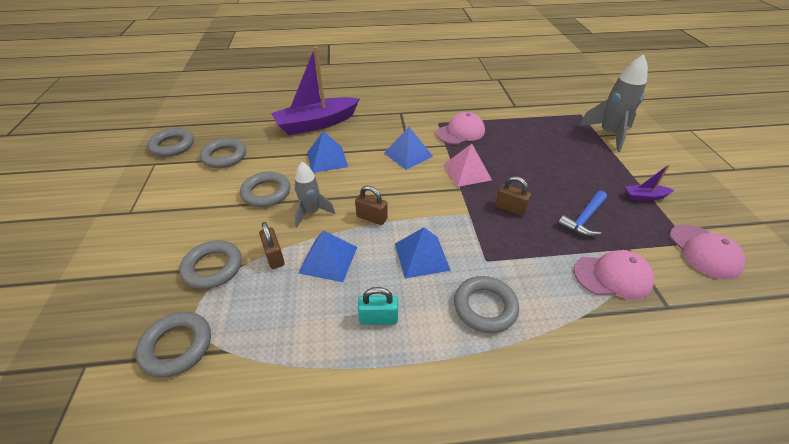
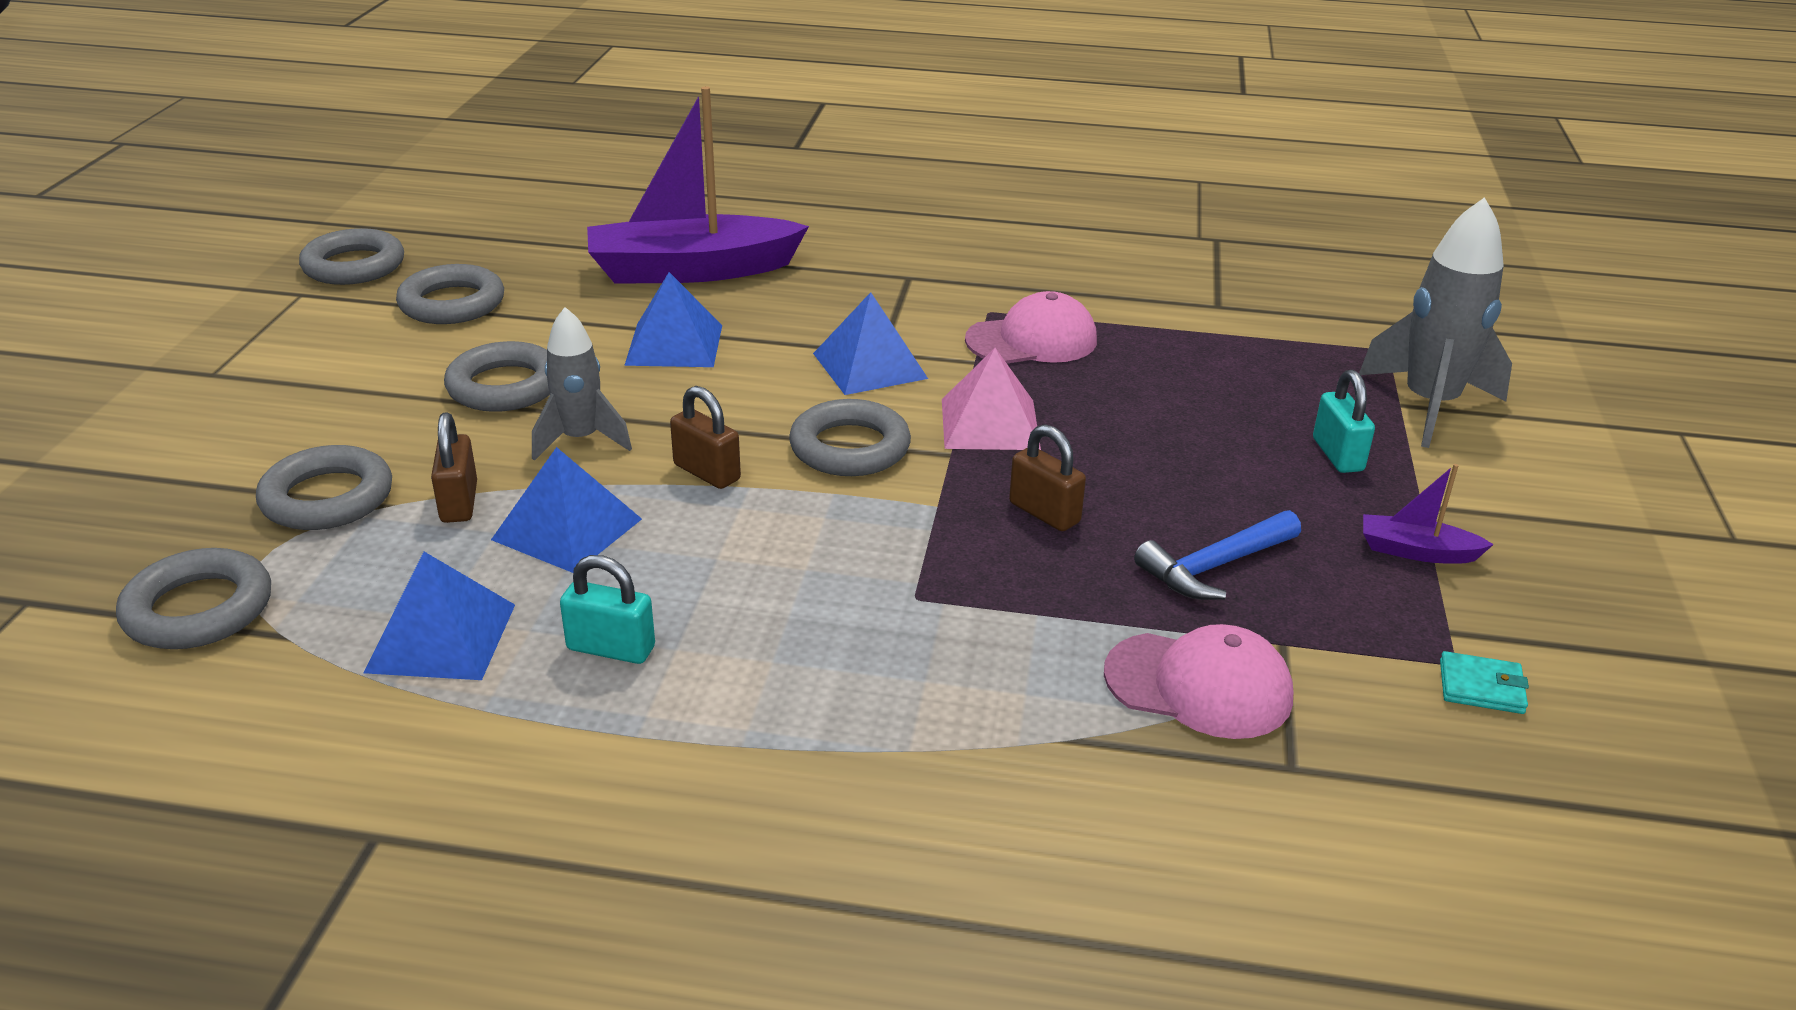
camera: 15 degrees right, 10 degrees down
(421, 256) = (773, 562): blue pyramid -> blue pyramid (441, 637)
(485, 307) = (853, 677): grey ring -> grey ring (850, 447)
(593, 161) = (1337, 455): none -> turquoise padlock
(704, 251) = (1481, 687): pink cap -> turquoise wallet

